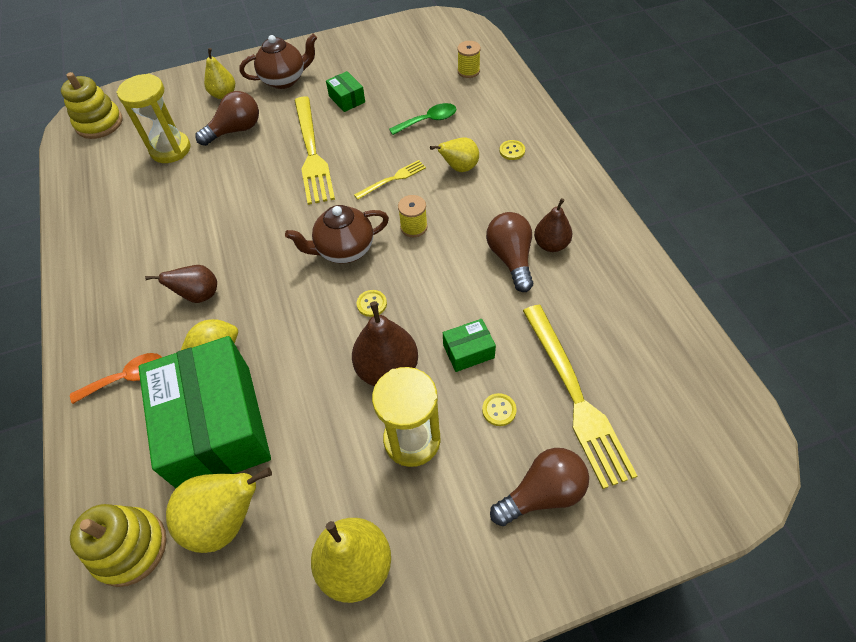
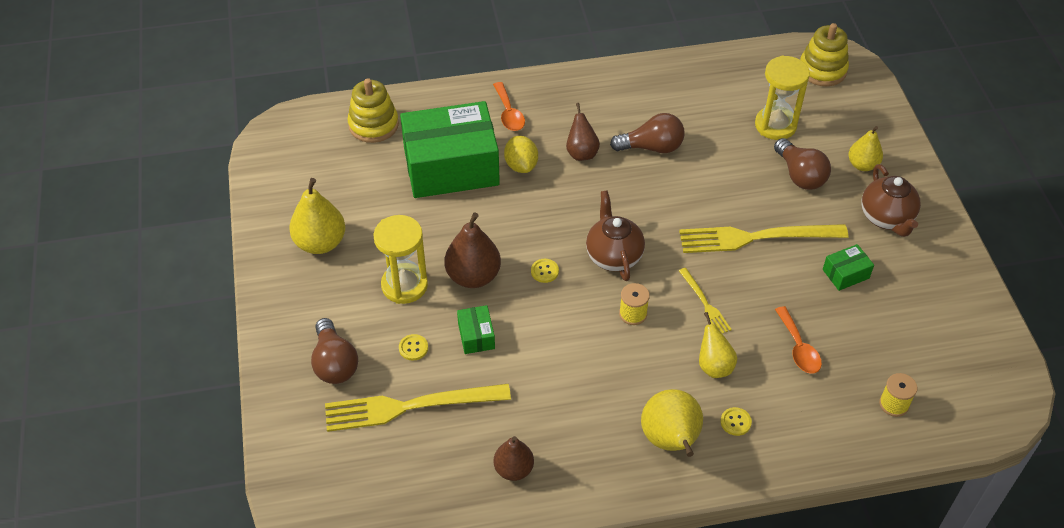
camera: 95 degrees right, 5 degrees down
(226, 520) = (376, 173): yellow pear -> yellow pear (670, 441)
(428, 121) = (798, 348): green spoon -> orange spoon
(511, 258) = (575, 389): brown light bulb -> brown light bulb (651, 147)
(551, 244) = (586, 428): brown pear -> brown pear (513, 469)

